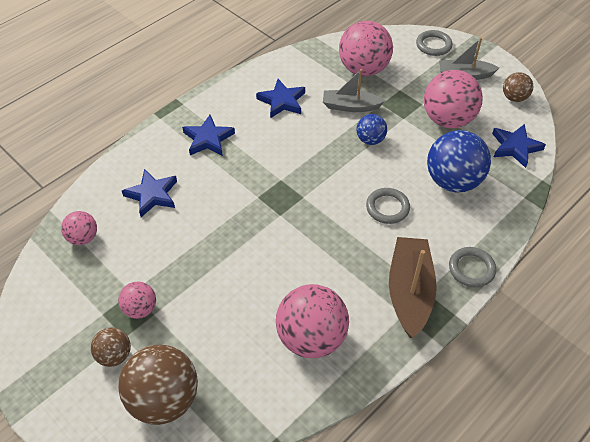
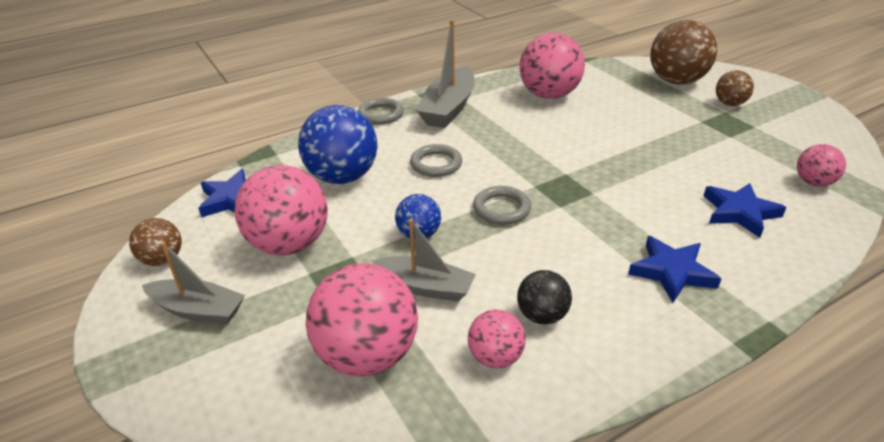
camera: 165 degrees left, 15 degrees down
(140, 309) = (716, 125): pink ball -> pink ball (495, 357)
(282, 101) = (542, 315): blue star -> black ball
(409, 292) = (449, 108): brown boat -> grey boat
(433, 45) = (194, 387): grey ring -> grey ring (501, 209)

